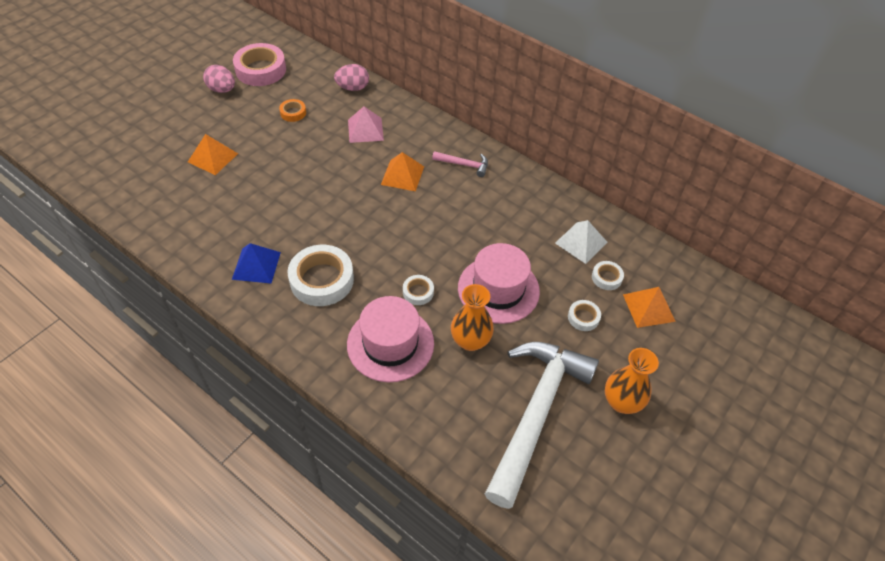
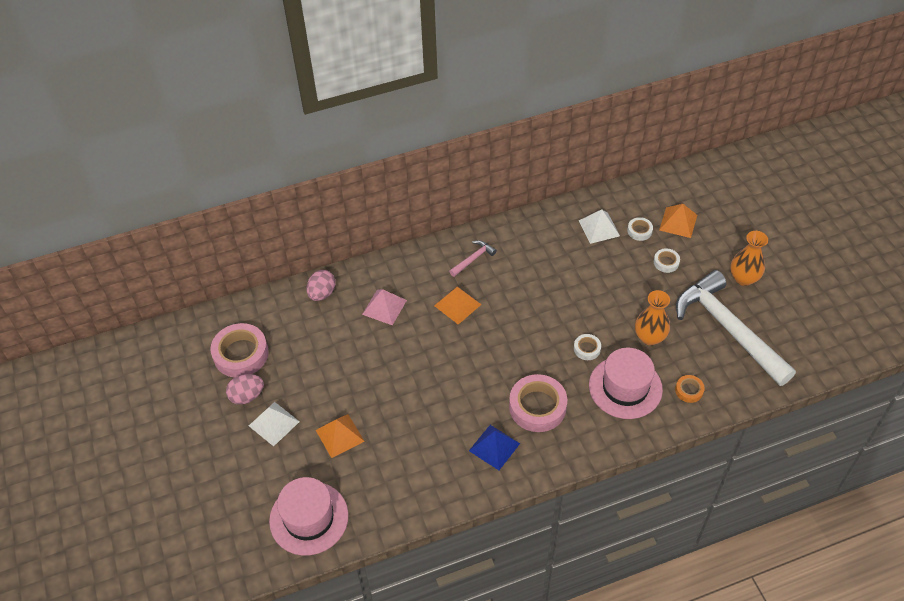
camera: 55 degrees left, 0 degrees up
(204, 115) = (274, 423): none -> white pyramid
(293, 113) = (323, 351): orange tape -> orange tape (689, 390)
(322, 280) = (537, 407): white tape -> pink tape
(498, 289) = (613, 298): pink hat -> pink hat (309, 518)

